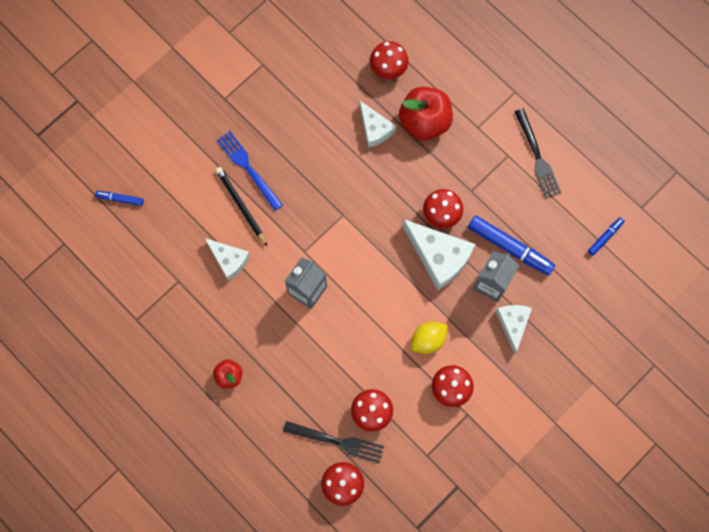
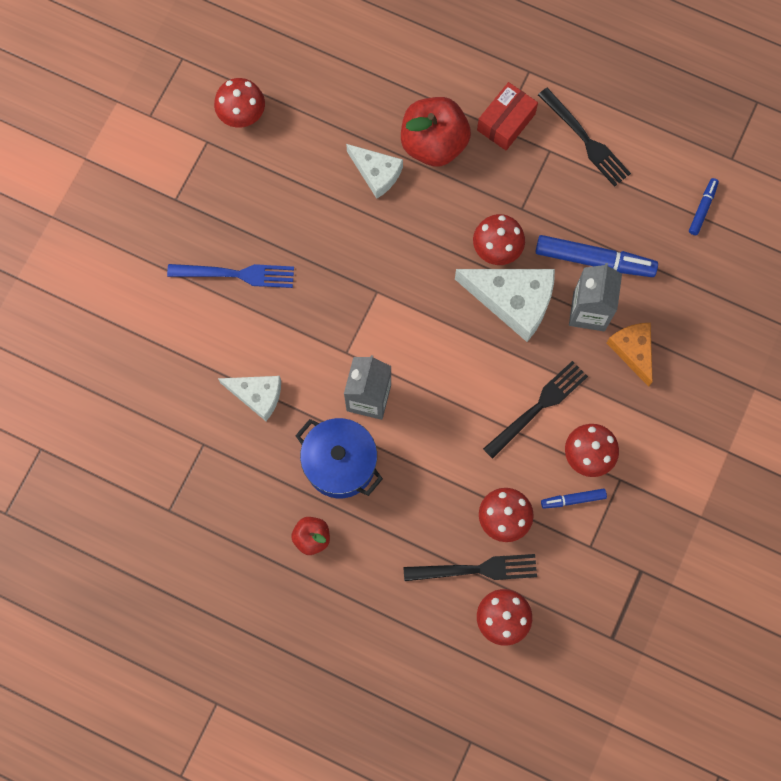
camera: 20 degrees left, 0 degrees up
(120, 199) = (91, 368): blue marker -> blue marker (573, 499)
(241, 206) = (247, 324): black pencil -> none
(247, 167) = (237, 274): blue fork -> blue fork turned 150 degrees clockwise
(269, 330) = (340, 464): none -> blue pot
(388, 68) = (365, 94): red mushroom -> red mushroom (242, 114)
(428, 340) = (538, 406): yellow lemon -> black fork
(483, 123) = (506, 122): none -> red box
(513, 324) = (633, 351): white cheese -> orange cheese

